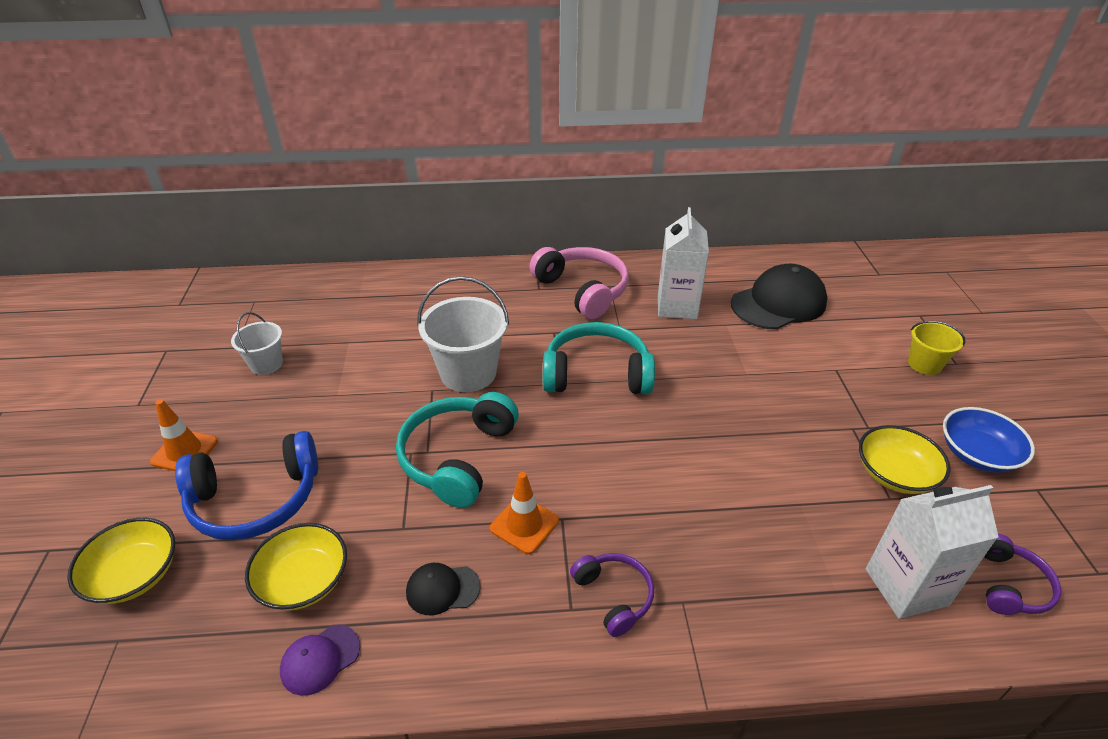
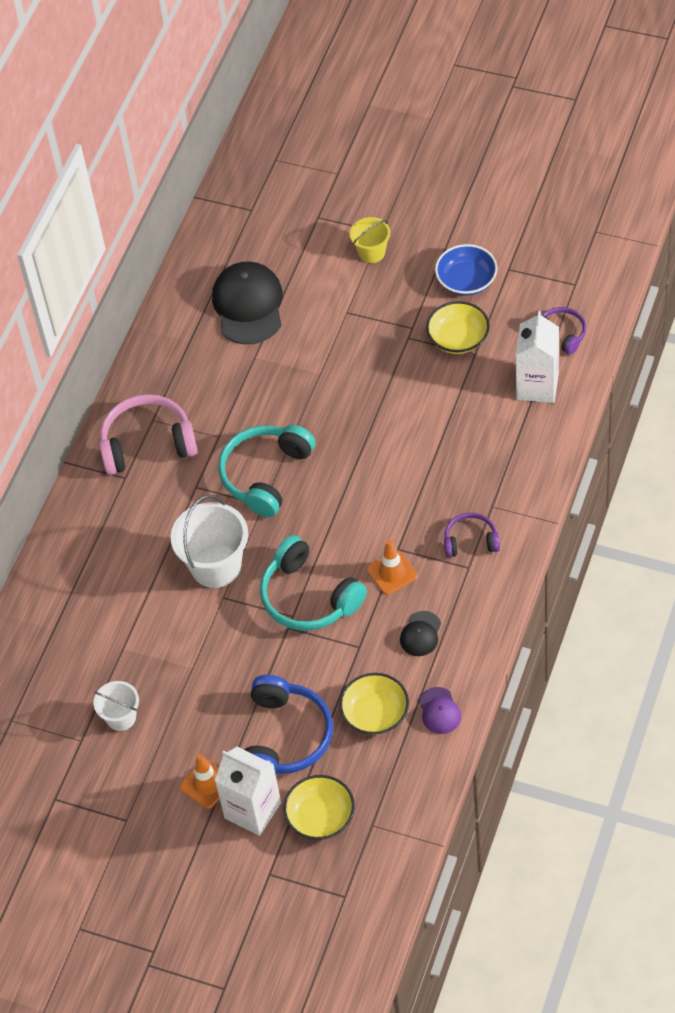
camera: 60 degrees left, 15 degrees up
(677, 306) = (211, 381): white carton -> white carton (252, 810)

